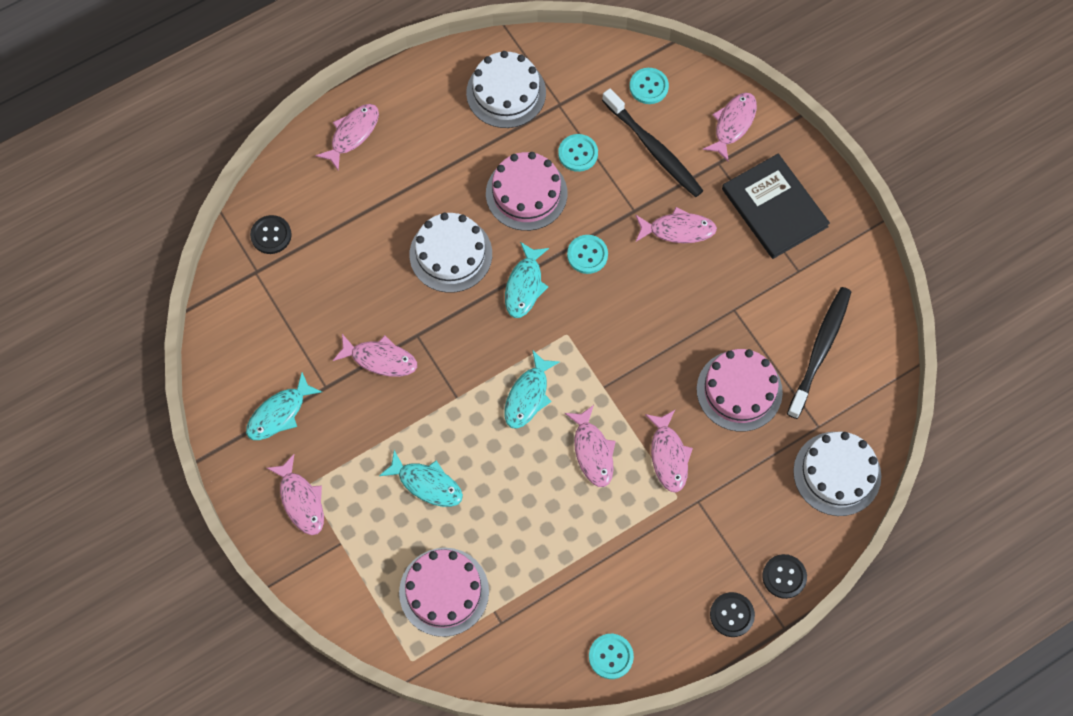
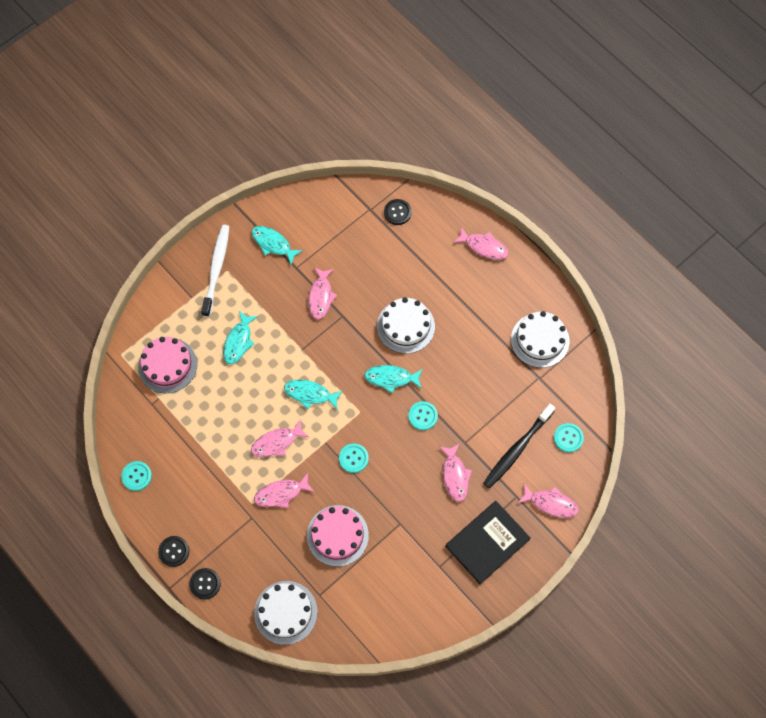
camera: 80 degrees right, 0 degrees up
(301, 500) = (216, 269): pink fish -> white toothbrush
(526, 193) = (462, 367): pink cake -> none
(578, 153) = (501, 397): turquoise button -> turquoise button (353, 458)
(820, 350) = (379, 590): black toothbrush -> none

